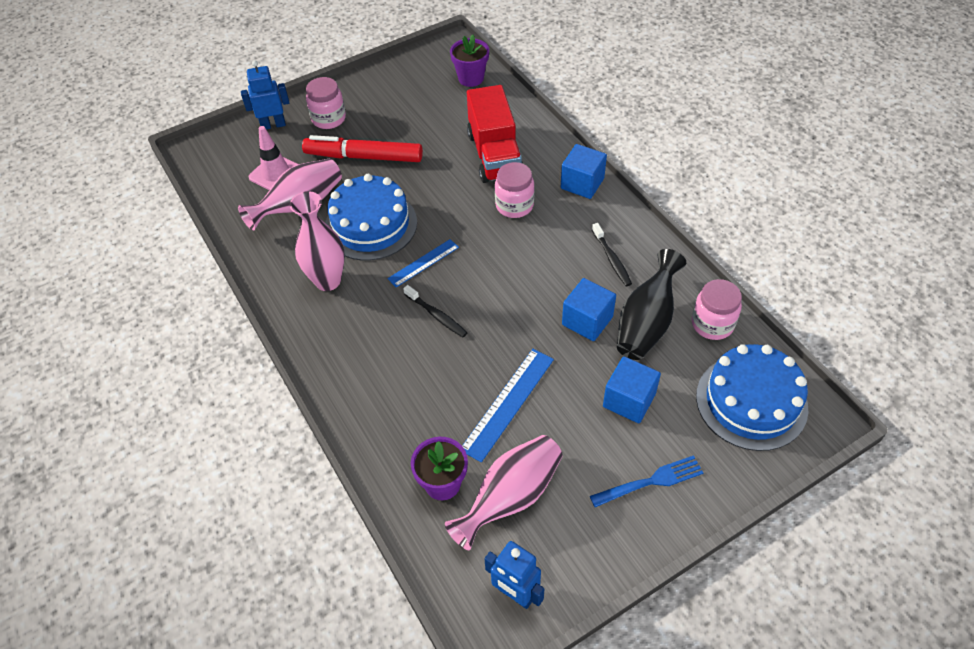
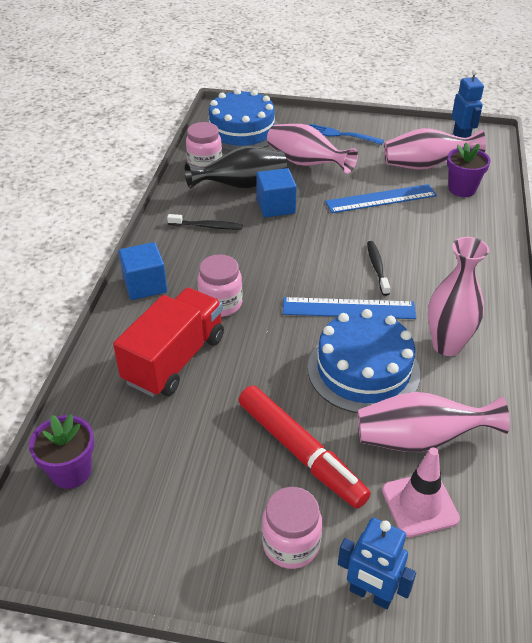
camera: 140 degrees left, 10 degrees down
(423, 263) = (348, 308): blue ruler -> blue ruler, size x1.55
(611, 259) = (207, 226): black toothbrush -> black toothbrush turned 75 degrees clockwise
(629, 400) = (306, 163): blue cube -> pink vase

